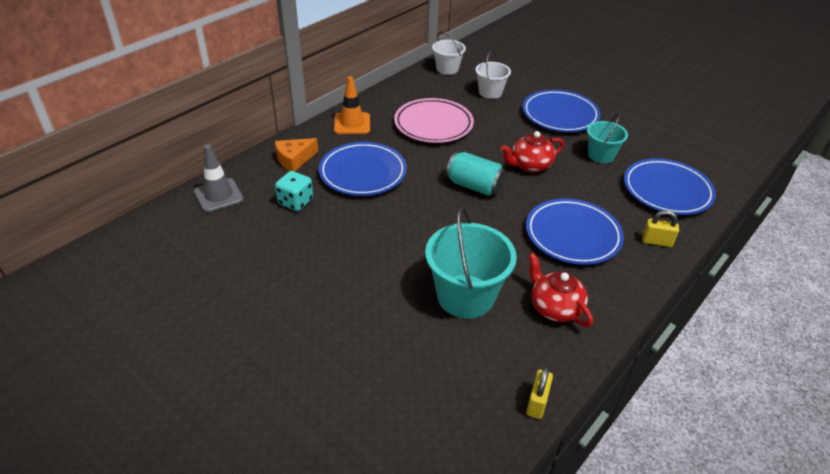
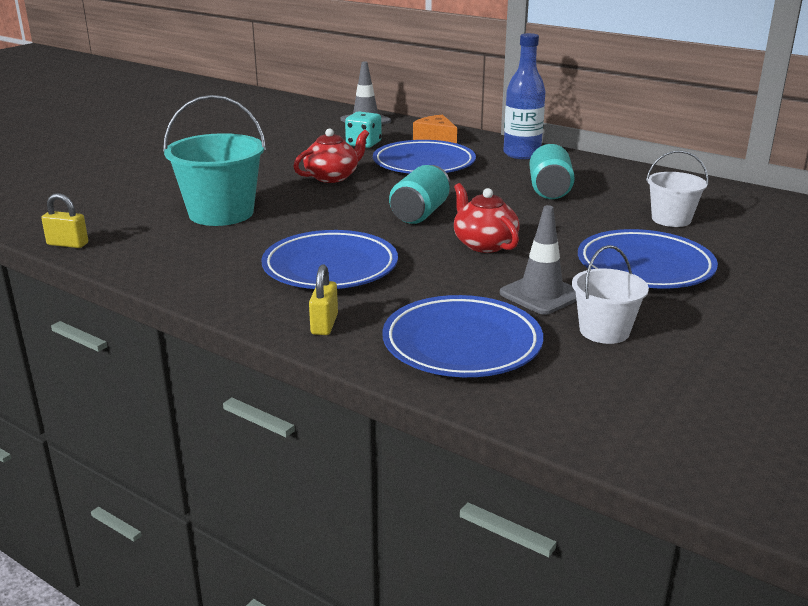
camera: 85 degrees right, 15 degrees down
(352, 124) = (521, 154): orange traffic cone -> blue bottle
(433, 125) = (549, 190): pink plate -> turquoise can
(447, 69) = (714, 192): white bucket -> white bucket (604, 331)
(554, 307) = (197, 254): red teapot -> red teapot (332, 177)
(601, 155) = (541, 294): turquoise bucket -> grey traffic cone

